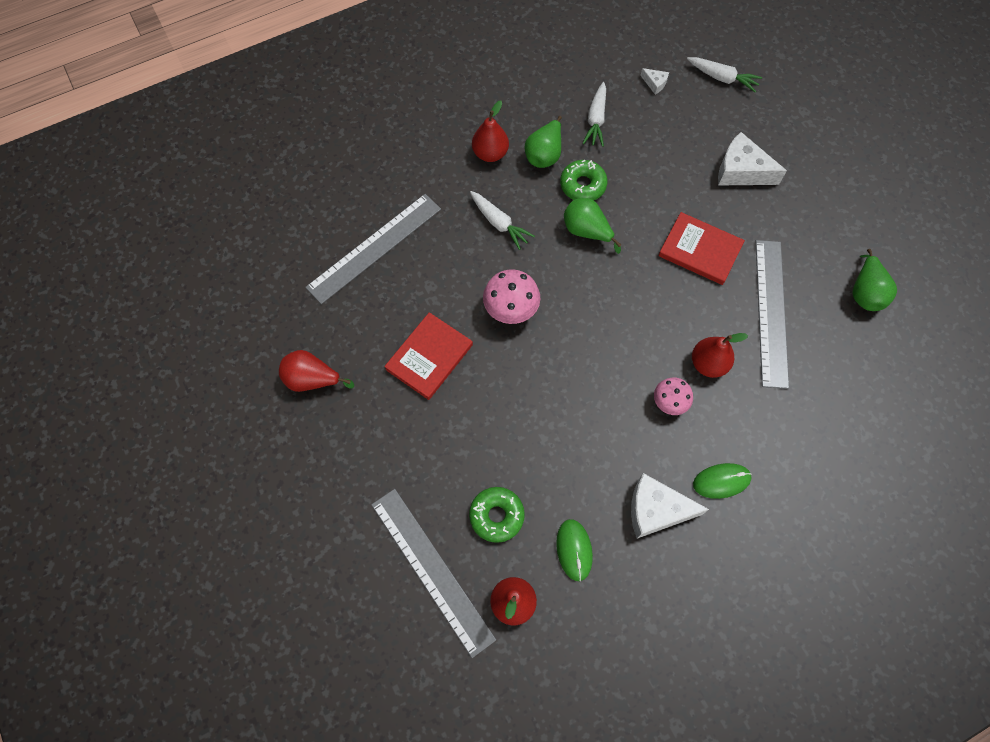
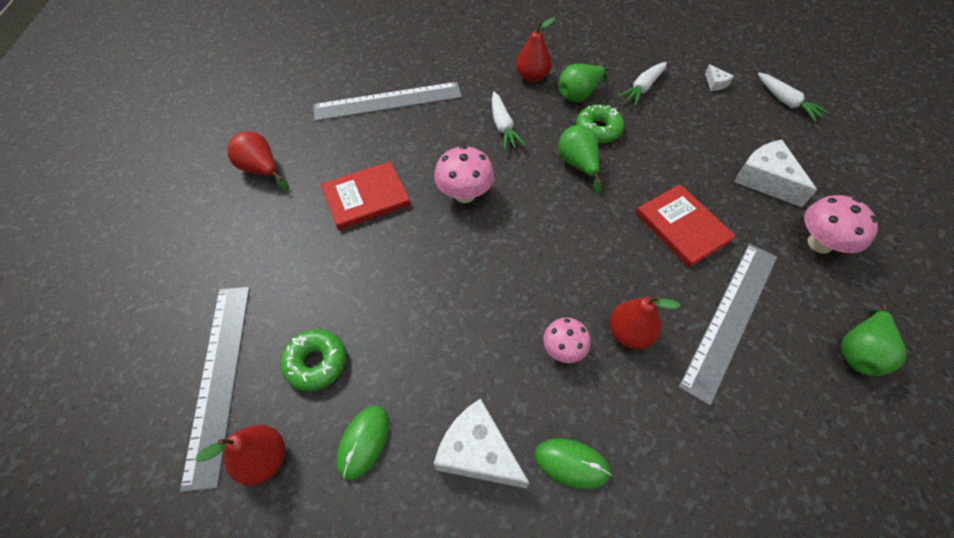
camera: 30 degrees right, 10 degrees down
(805, 213) = (819, 243): none -> pink mushroom

